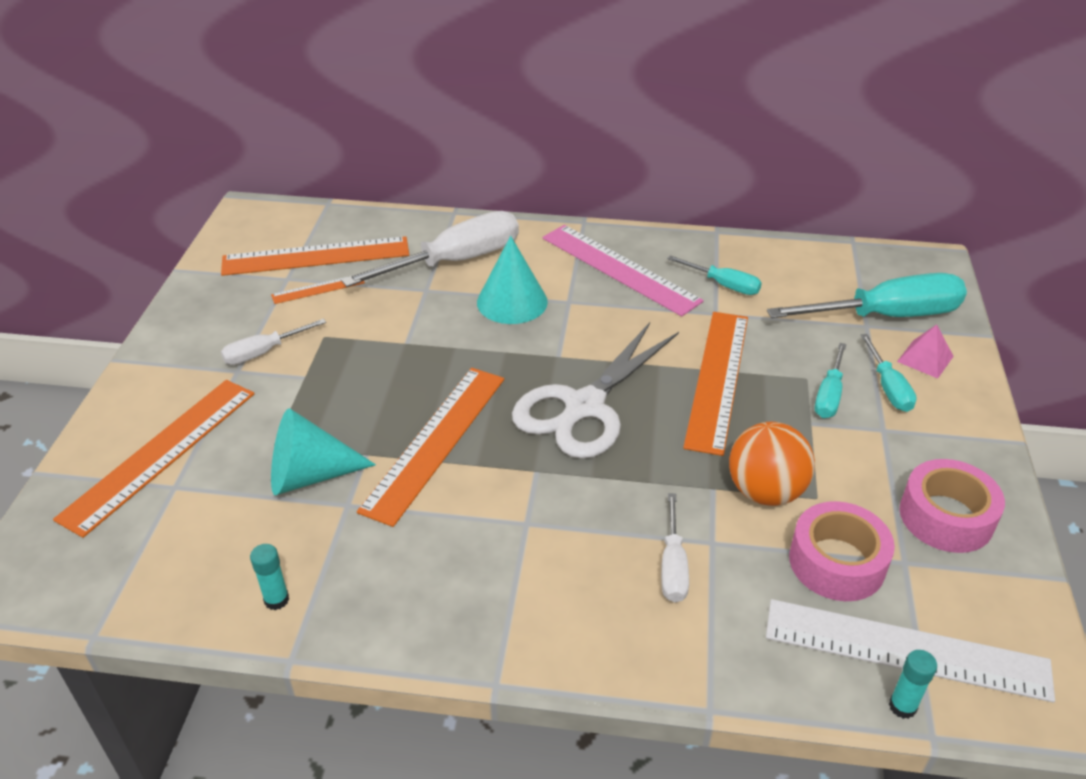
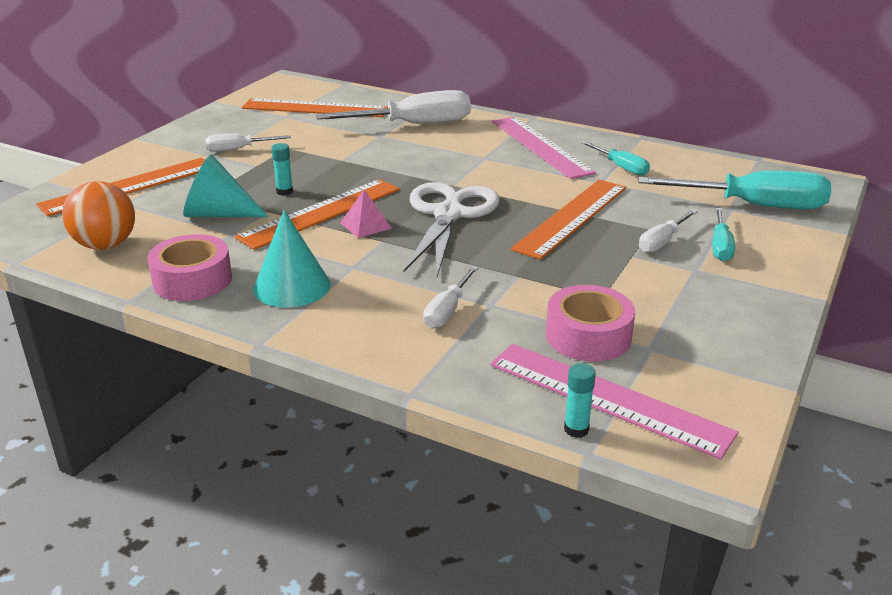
camera: 20 degrees right, 10 degrees down
(276, 600) = (144, 269): turquoise glue stick -> turquoise glue stick (284, 192)
(318, 289) = (302, 124): orange ruler -> none
(512, 302) = (440, 151): turquoise cone -> turquoise cone (292, 286)
(584, 407) = (449, 214): white scissors -> white scissors turned 135 degrees clockwise
(765, 491) = (559, 285): orange ball -> orange ball (105, 245)
(829, 395) = (662, 242): turquoise screwdriver -> white screwdriver
(906, 650) = (607, 398): white ruler -> pink ruler
(925, 359) = (769, 236): pink pyramid -> pink pyramid (365, 225)
(946, 517) = (711, 330): pink tape -> pink tape (192, 280)

